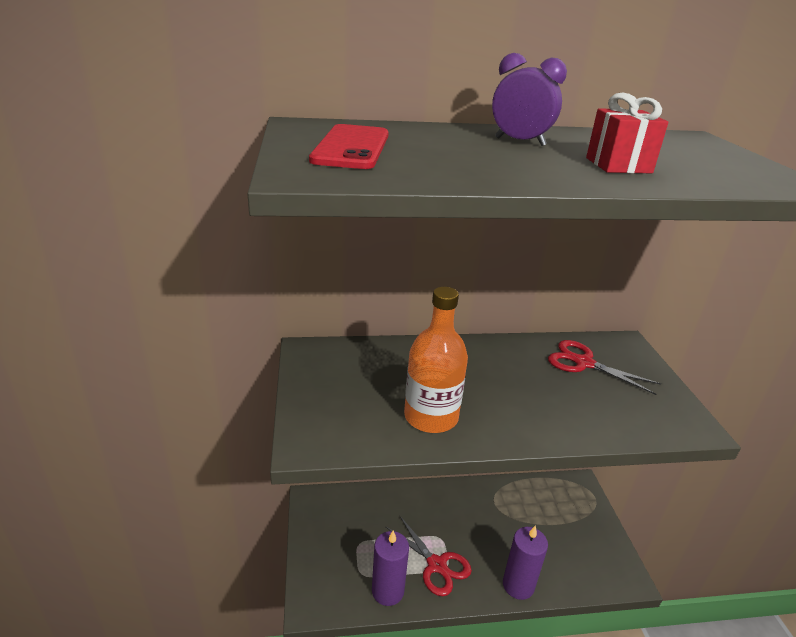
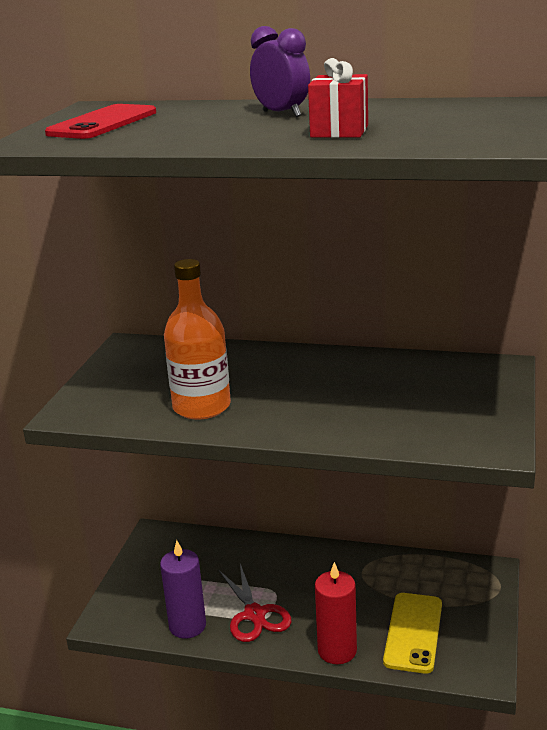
camera: 25 degrees right, 5 degrees down
(518, 585) = (337, 650): purple candle -> red candle
(561, 553) = (413, 632): none -> yellow phone
(583, 363) = (422, 379): red scissors -> none

